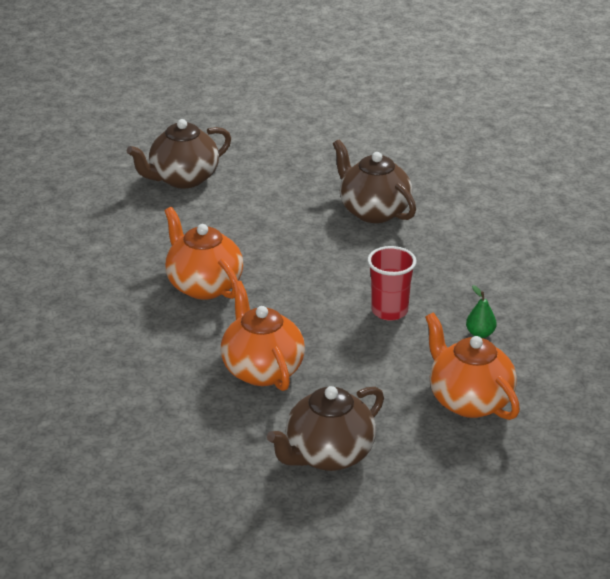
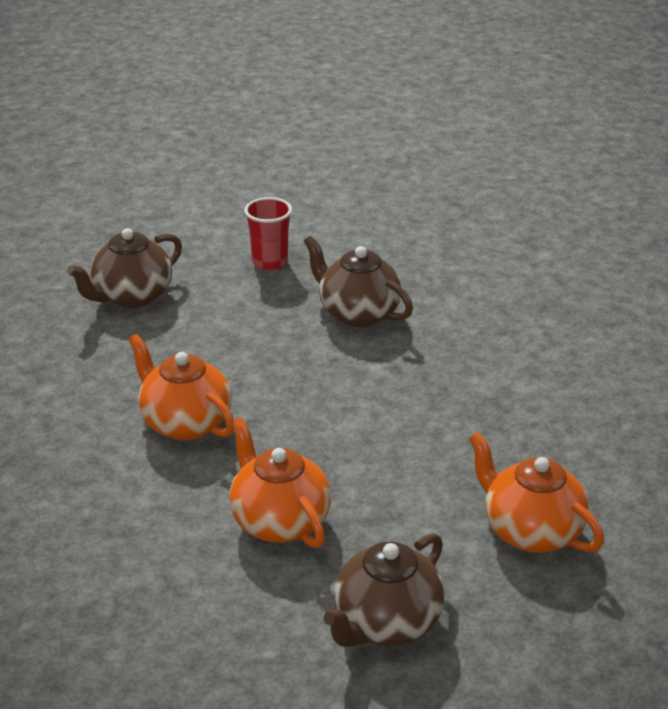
camera: 10 degrees left, 0 degrees up
(389, 311) = (408, 430): red cup -> red cup (270, 262)
(480, 334) = (518, 446): green pear -> none

